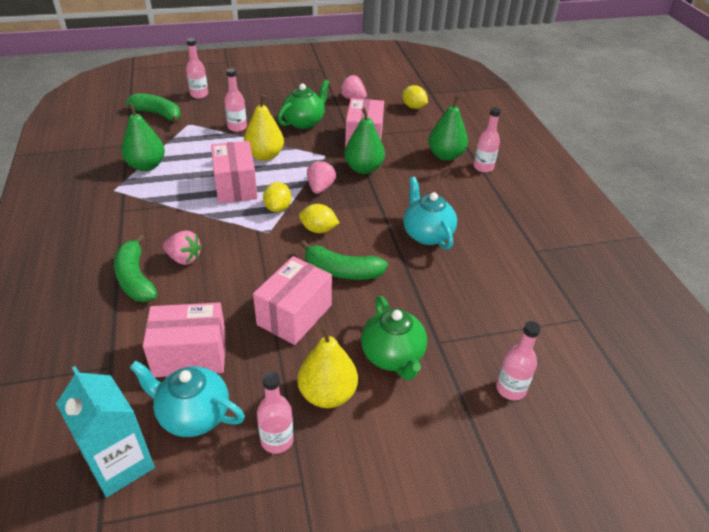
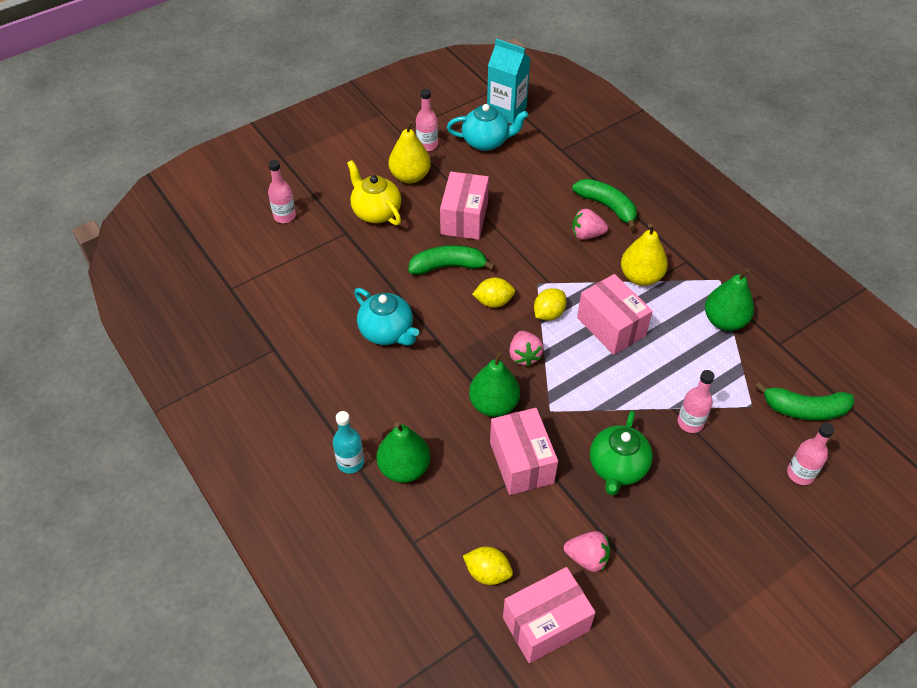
camera: 160 degrees right, 10 degrees up
(190, 355) = (517, 171): pink box -> pink box (546, 624)
(265, 156) = (617, 383): yellow pear -> yellow pear (641, 277)
(278, 208) = (548, 314): yellow lemon -> yellow lemon turned 60 degrees clockwise
(393, 356) = (376, 212): green teapot -> yellow teapot
(483, 167) = (350, 462): pink bottle -> turquoise bottle

